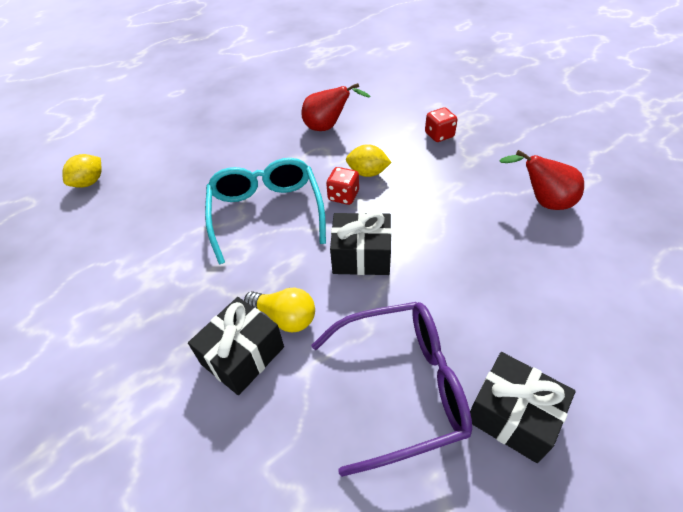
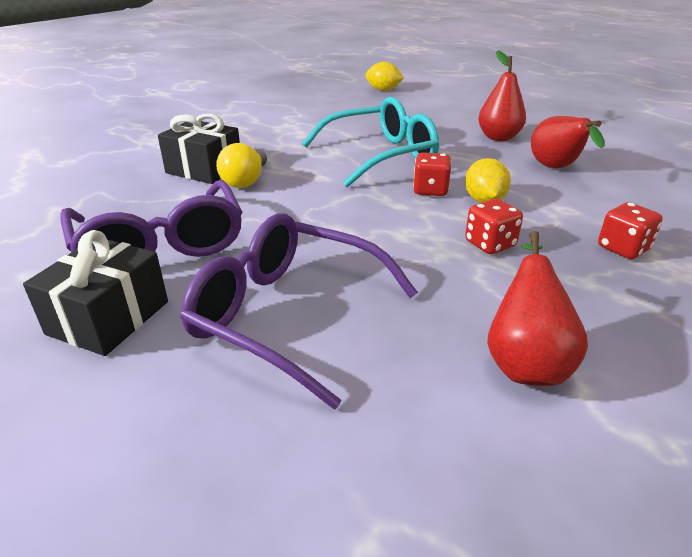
camera: 75 degrees right, 15 degrees down
(260, 138) = (498, 137): none -> red pear
(361, 256) = (335, 209): black gift -> none
(427, 185) = (490, 244): none -> red dice
(506, 298) = (287, 314): none -> purple glasses

